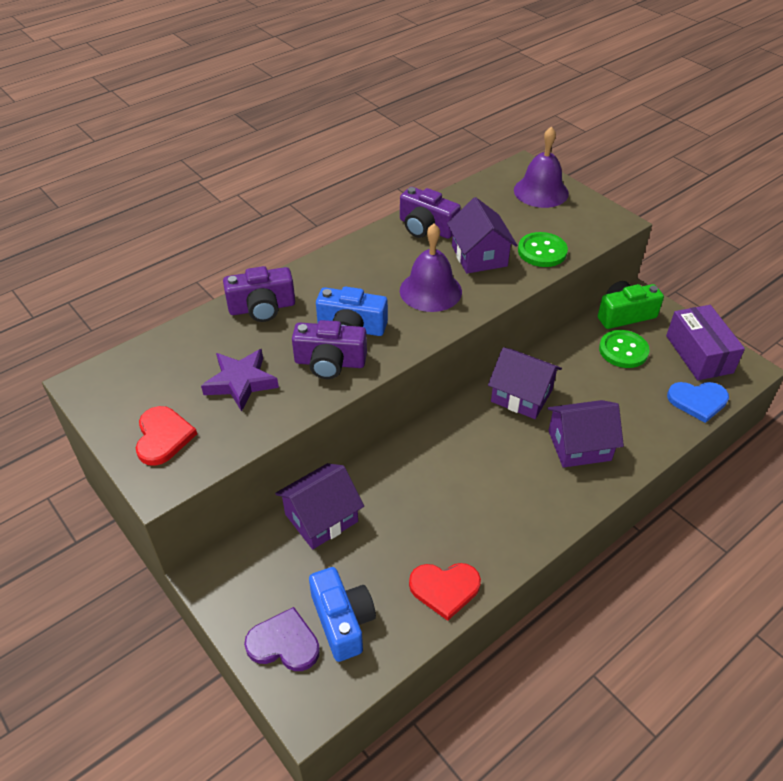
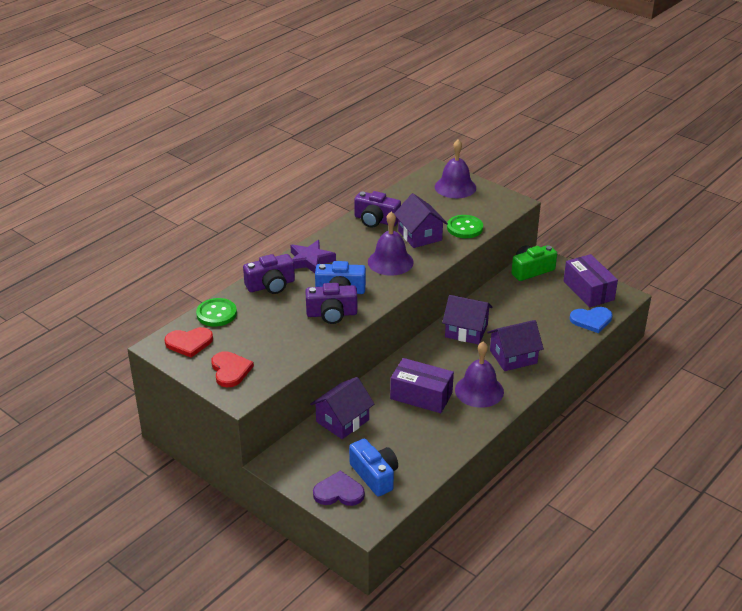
camera: 10 degrees left, 10 degrees down
(241, 382) = (273, 333): purple star -> purple star (310, 260)
(439, 492) = (421, 396): none -> purple box
(445, 589) = (439, 449): red heart -> red heart (189, 343)
(521, 495) = (479, 390): none -> purple bell
(623, 350) = (534, 294): green button -> green button (216, 314)

